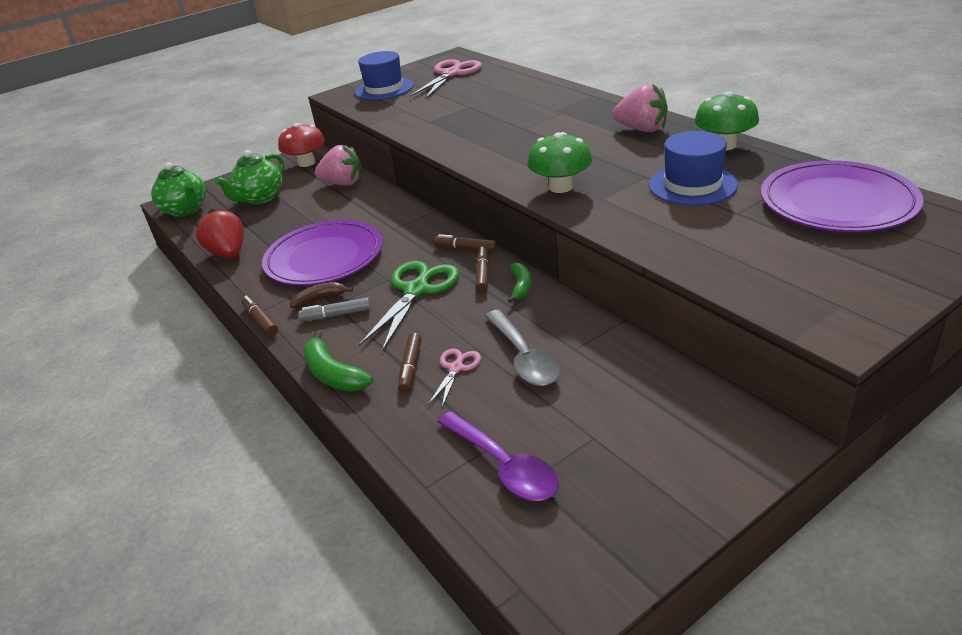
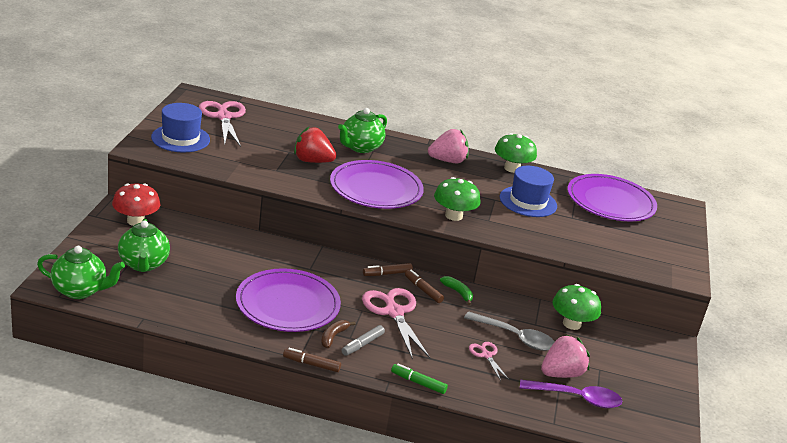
camera: 50 degrees left, 5 degrees down
(228, 253) = (196, 320): red strawberry -> red strawberry (312, 161)
(333, 374) = (418, 383): green banana -> green marker
(343, 183) = (206, 236): pink strawberry -> pink strawberry (561, 374)
(411, 367) = (460, 363): brown marker -> none
(417, 290) = (394, 312): green scissors -> pink scissors
(508, 148) = (376, 188): none -> purple plate
(551, 108) = (360, 147): none -> green teapot
(630, 363) = (571, 324): none -> green mushroom

